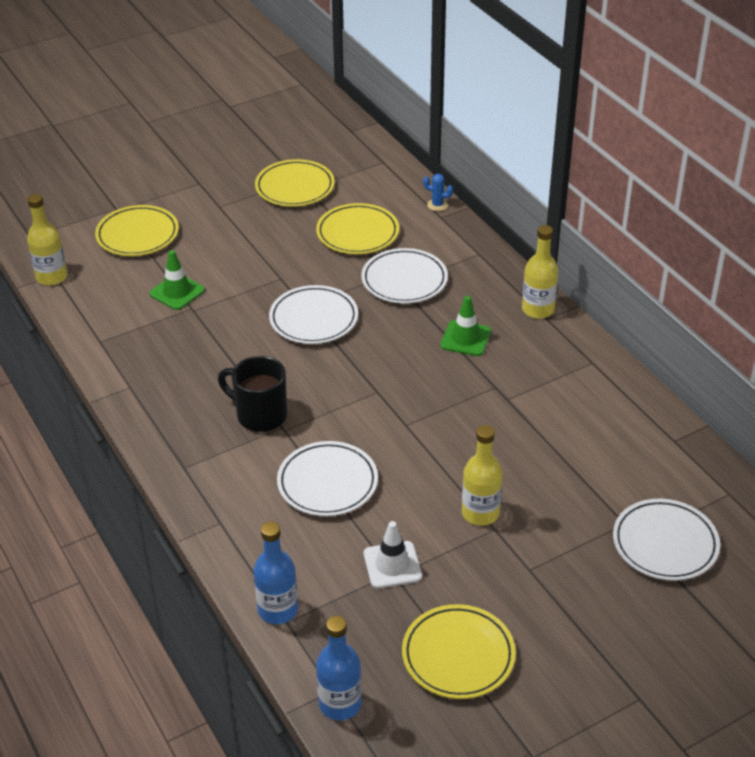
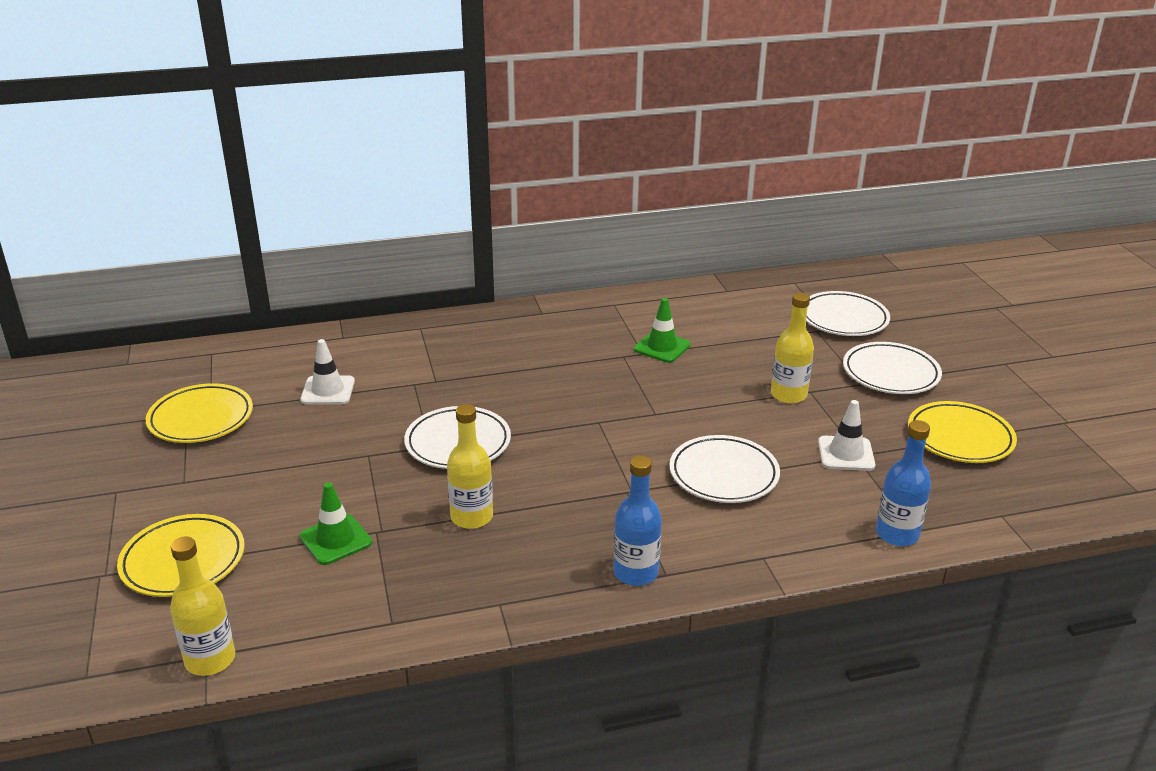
camera: 75 degrees left, 10 degrees down
(259, 415) = (600, 505): black mug -> none
(340, 704) = (1018, 513): blue bottle -> blue bottle (635, 572)
(357, 233) = (328, 391): yellow plate -> white traffic cone
(404, 280) = (432, 376): white plate -> white plate (890, 373)
(437, 205) = (321, 335): blue cactus -> none
(465, 338) = (545, 358): green traffic cone -> green traffic cone (662, 347)
(538, 309) = (526, 315): yellow bottle -> yellow bottle (471, 517)

